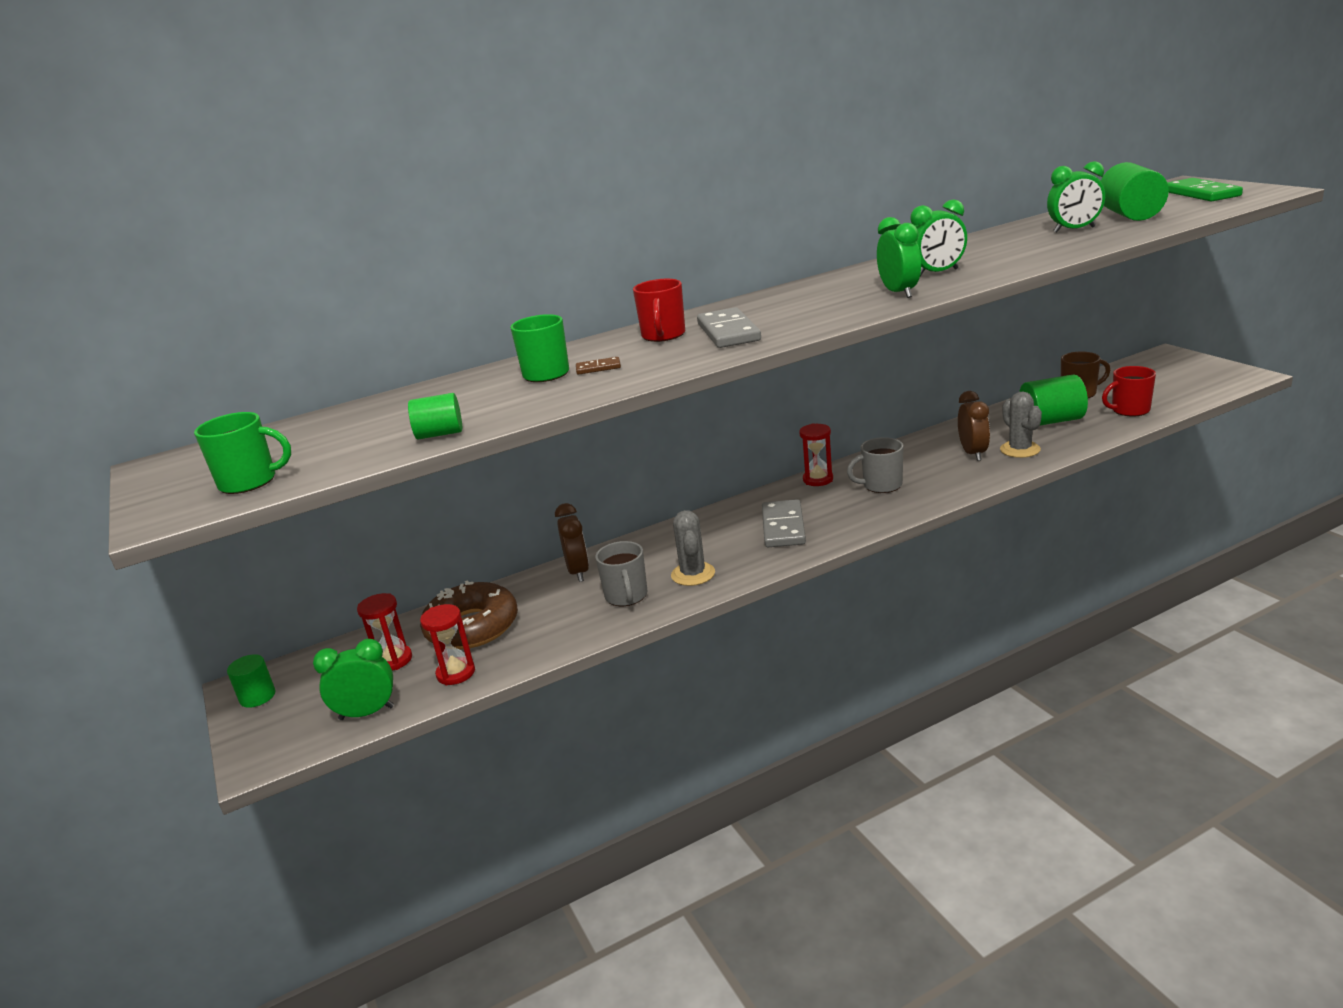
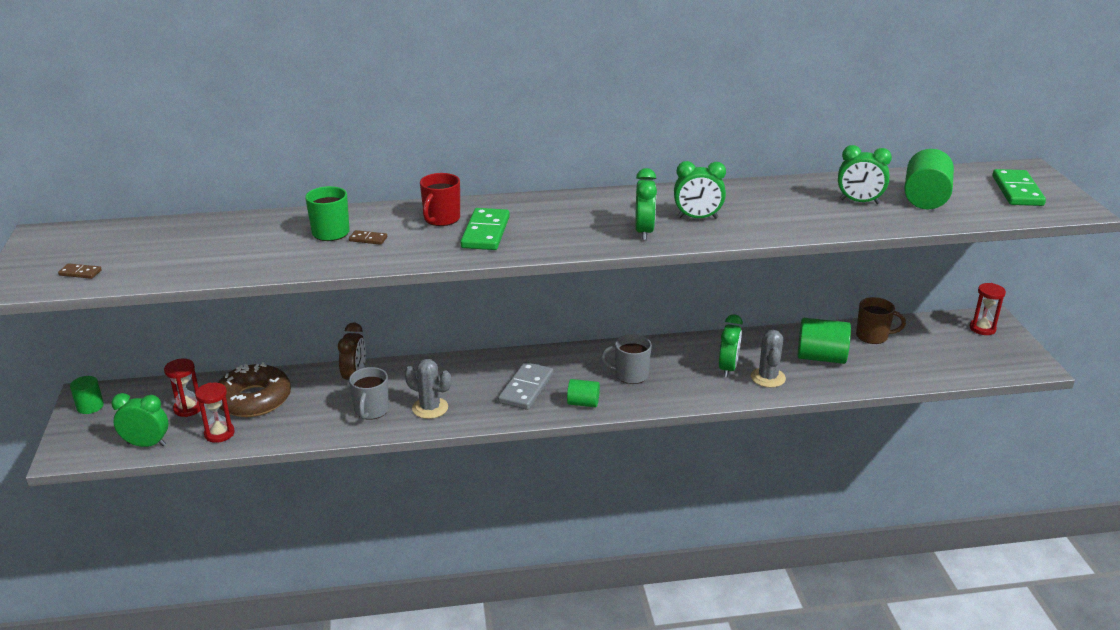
camera: 15 degrees right, 5 degrees up
(250, 482) = (80, 273): green mug -> brown domino
(440, 434) = (218, 270): green cylinder -> green cylinder (583, 403)
(693, 574) = (430, 408): grey cactus -> grey cactus turned 75 degrees counterclockwise
(728, 332) = (485, 232): grey domino -> green domino
(818, 479) = (588, 352): red hourglass -> red hourglass (982, 328)
(973, 453) = (728, 368): brown clock -> green clock
(1129, 410) = (895, 368): red mug -> none

